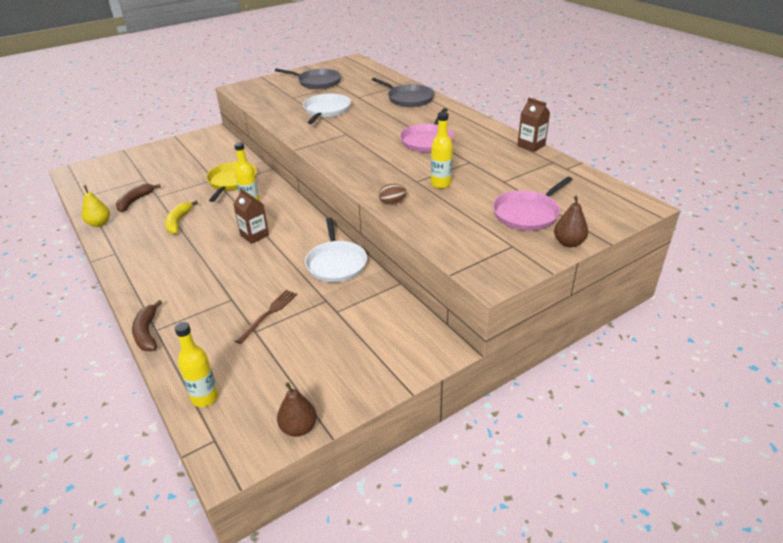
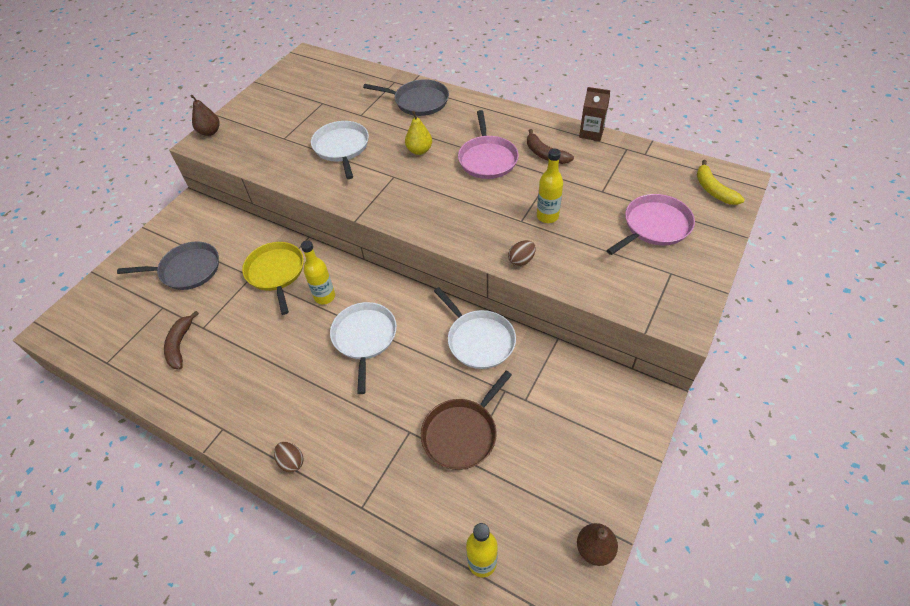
camera: 25 degrees left, 15 degrees up
(99, 223) = (164, 395): yellow pear -> yellow pear (419, 150)
(138, 286) = (291, 461): none -> brown egg
(147, 333) = (355, 516): brown banana -> brown banana (545, 154)
(178, 222) = (261, 354): yellow banana -> yellow banana (713, 190)
(254, 235) = (364, 338): brown carton -> white pan
(268, 314) = (462, 433): brown fork -> brown pan
(317, 82) = (293, 105): grey pan -> grey pan (187, 270)
(528, 213) = (654, 226): pink pan -> pink pan turned 150 degrees counterclockwise
(568, 243) = (714, 250): brown pear -> brown pear (210, 132)

